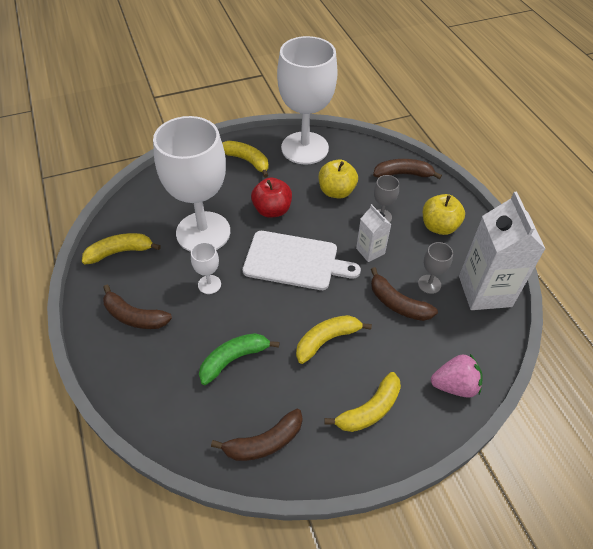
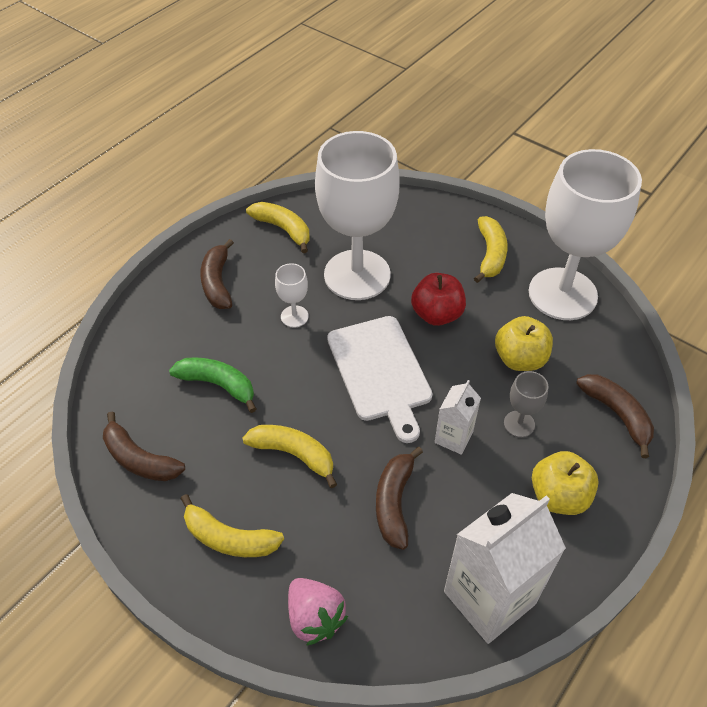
camera: 60 degrees right, 0 degrees up
(429, 284) = (451, 525): grey goblet -> none

